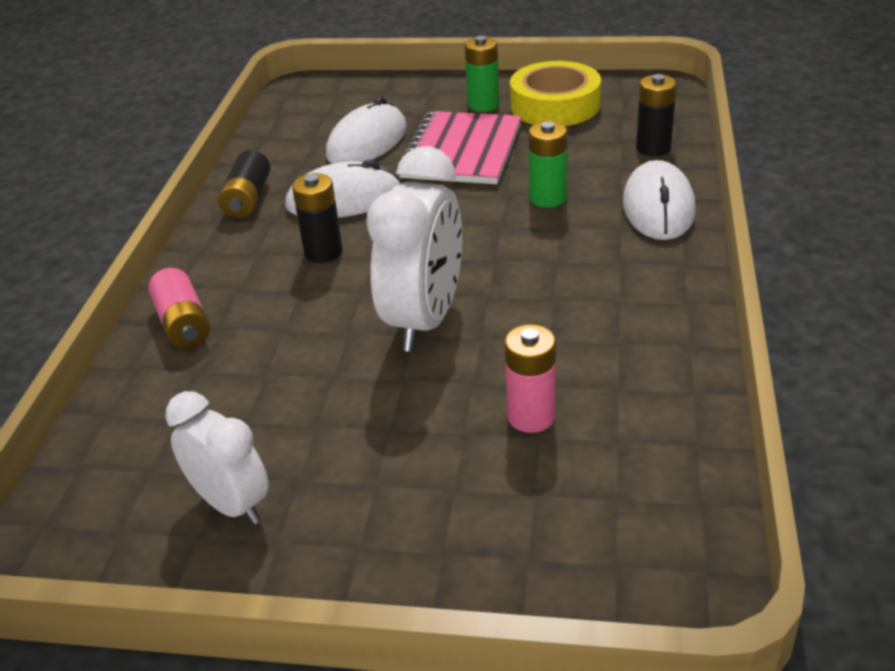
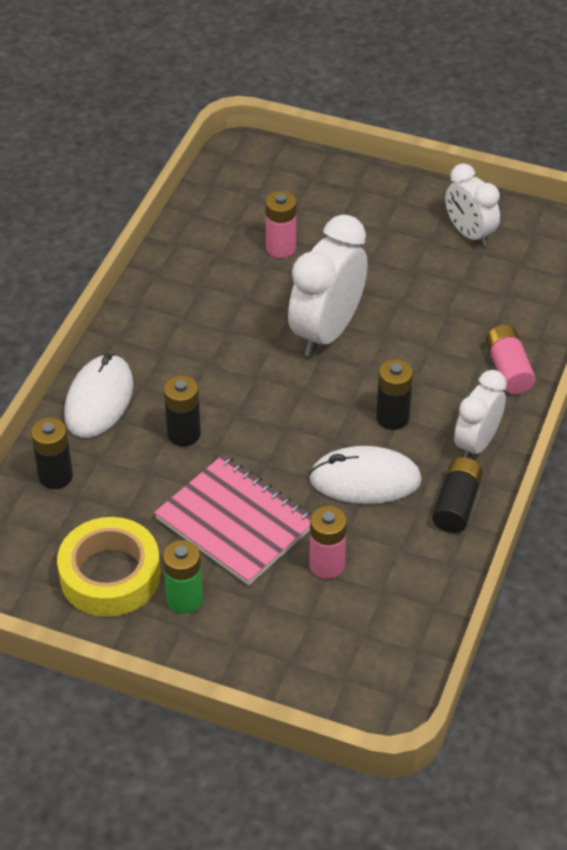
camera: 170 degrees left, 10 degrees up
(226, 247) = (476, 444): none -> white clock
(367, 142) = (327, 565): white mouse -> pink battery
(461, 151) = (235, 522): pink notebook -> pink notebook turned 75 degrees counterclockwise
(548, 198) = (184, 434): green battery -> black battery

